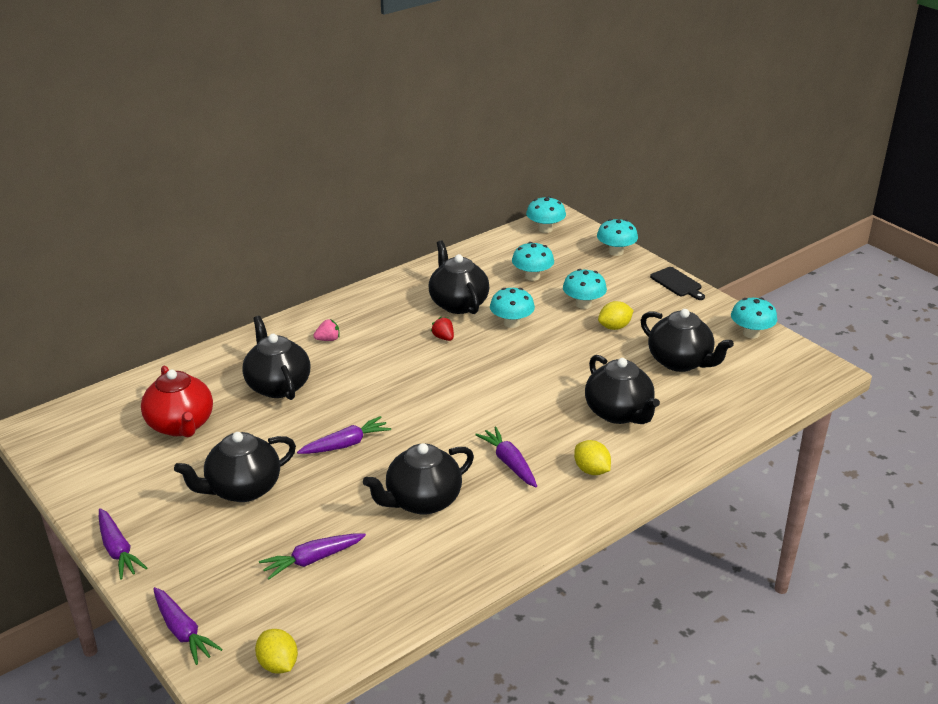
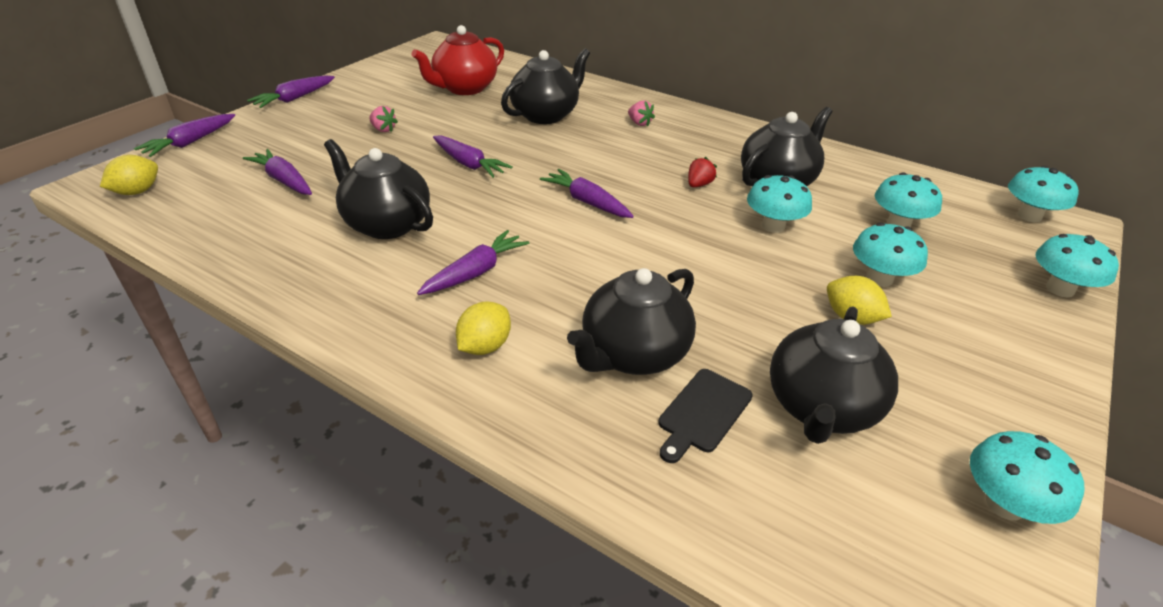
camera: 70 degrees right, 5 degrees up
(242, 489) = (383, 129): black teapot -> pink strawberry
(440, 394) = (587, 202): none -> purple carrot
(677, 283) = (1056, 373): black cutting board -> black cutting board (703, 413)

